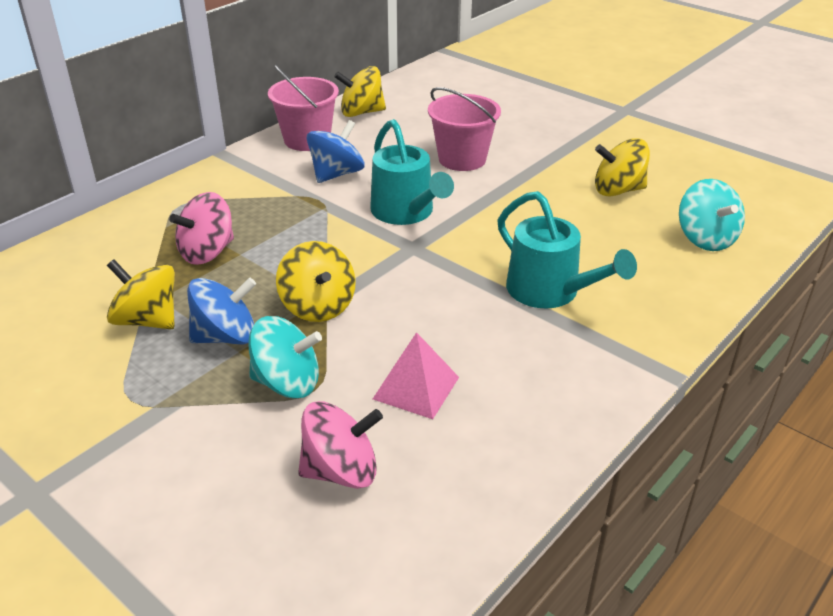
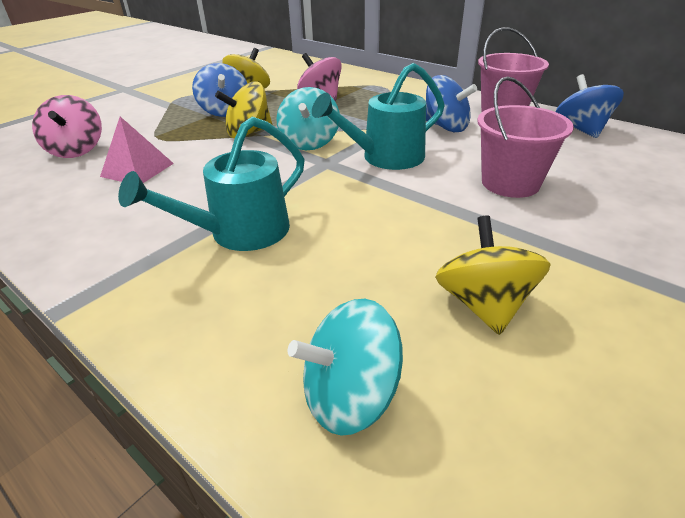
camera: 90 degrees right, 0 degrees up
(287, 383) = (169, 130): turquoise spinning top -> turquoise spinning top (309, 142)
(361, 112) = (580, 129): yellow spinning top -> blue spinning top

